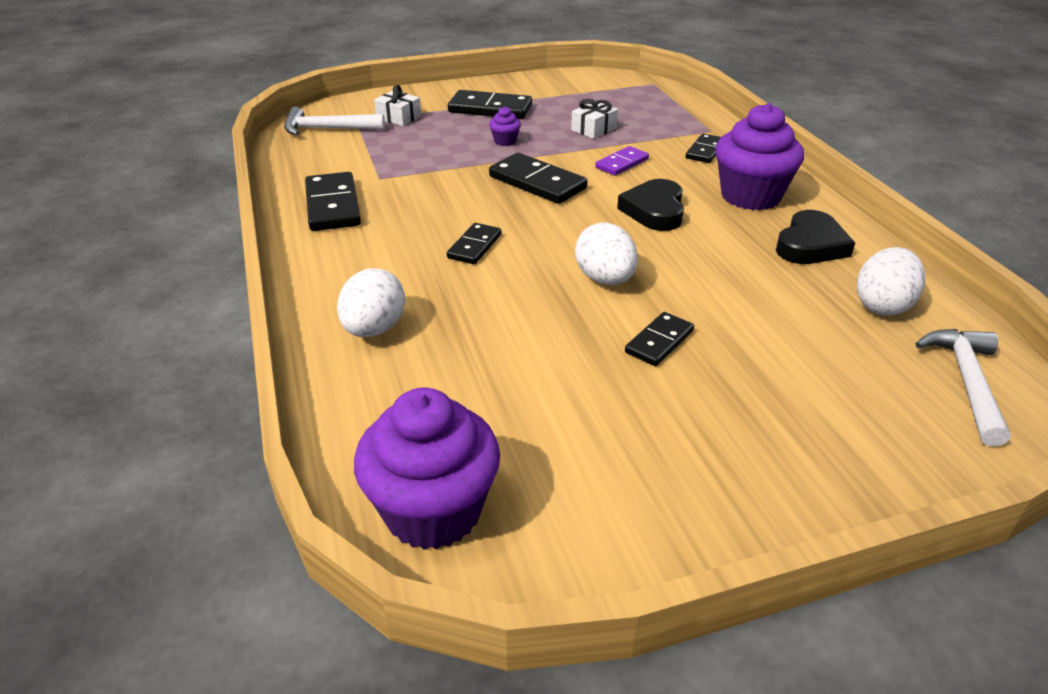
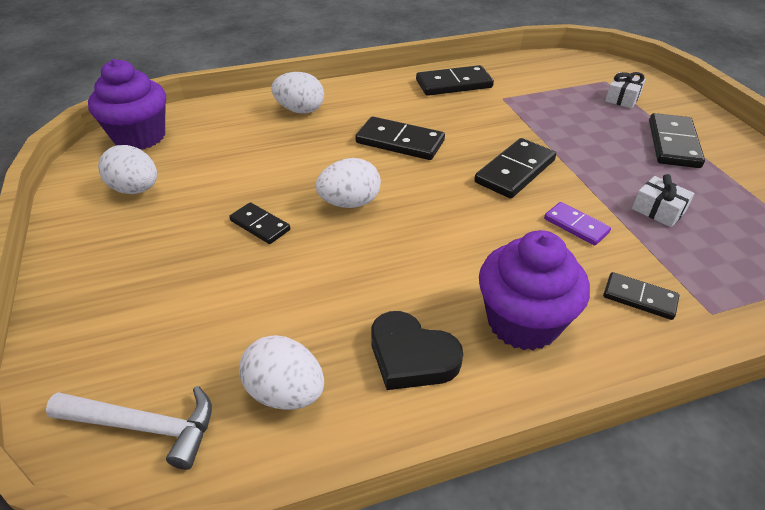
camera: 90 degrees right, 5 degrees up
(327, 129) = (581, 71): white hammer -> none
(475, 246) = (400, 142): black domino -> black domino, size x1.66
(505, 141) = (598, 153): purple cupcake -> none
(597, 477) = (136, 189): none -> white egg
(654, 210) = (473, 241): black heart -> none

